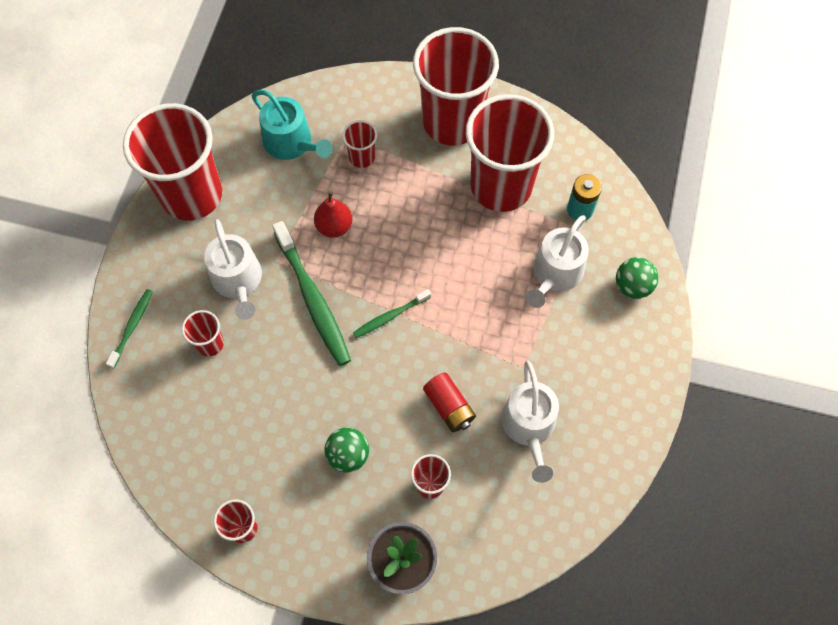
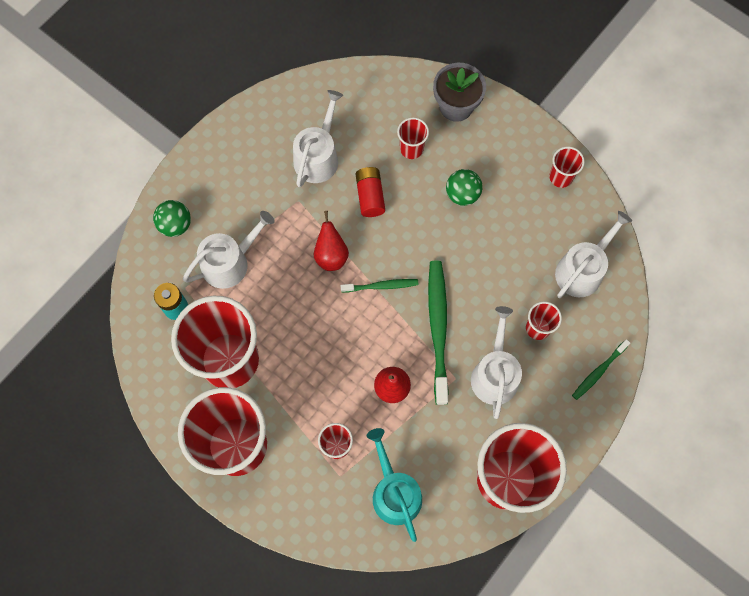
camera: 155 degrees left, 5 degrees up
(182, 427) = (582, 269): none -> white watering can
(457, 325) = (331, 255): none -> red pear

